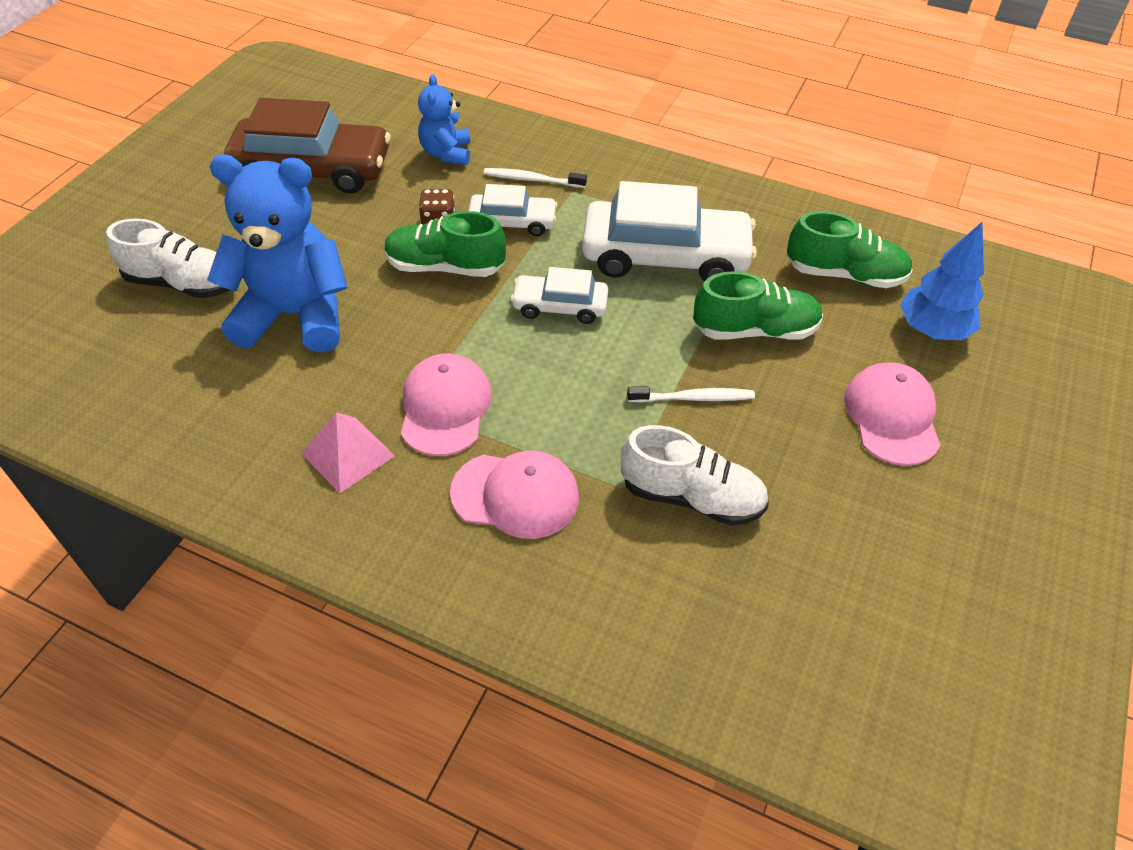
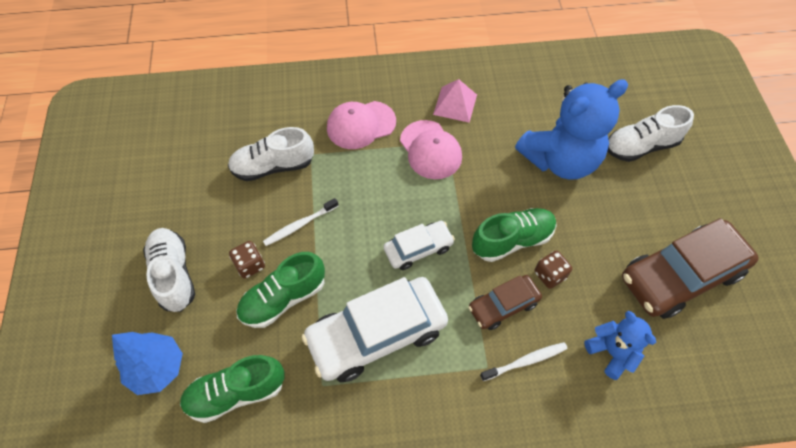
camera: 150 degrees right, 10 degrees up
(512, 222) = (503, 305): white car -> brown car
(783, 382) = (250, 265): none -> brown dice
(892, 416) = (174, 274): pink cap -> white shoe

